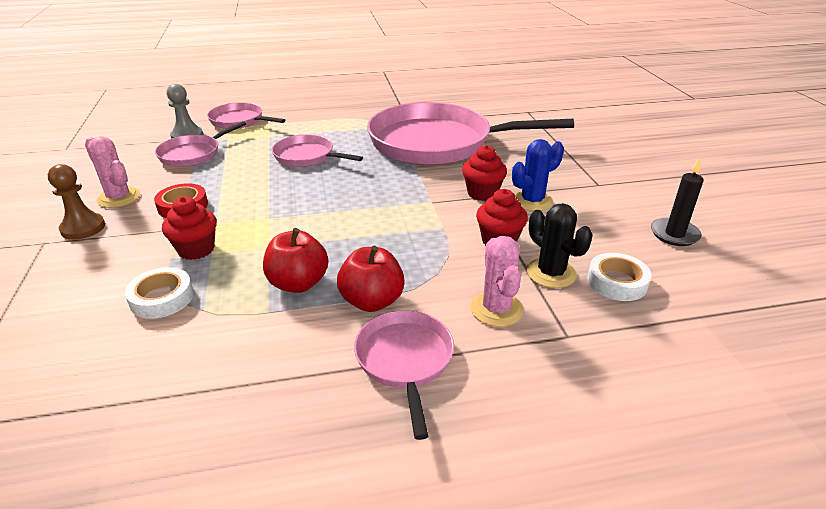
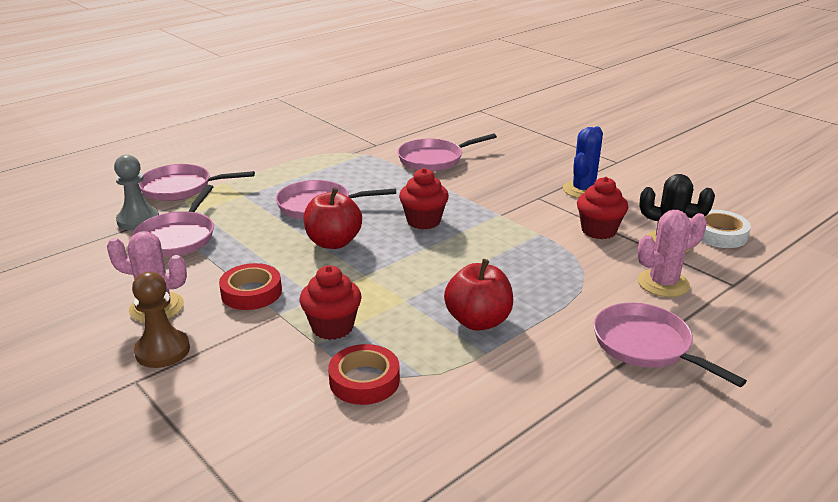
camera: 30 degrees left, 5 degrees down
(162, 298) = (364, 380): white tape -> red tape
(372, 301) = (561, 312): red apple -> red apple (333, 242)
(437, 143) = (434, 159): pink pan -> pink pan, size x0.48
(482, 193) = (534, 195): red cupcake -> red cupcake (423, 221)
(496, 309) = (663, 283): pink cactus -> pink cactus turned 75 degrees counterclockwise
(674, 234) = (716, 186): black candle -> none

